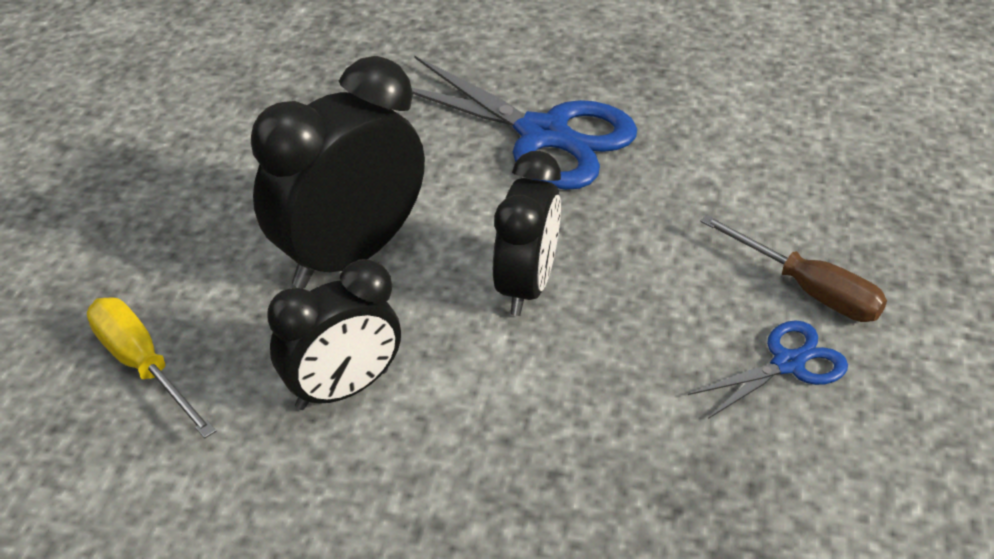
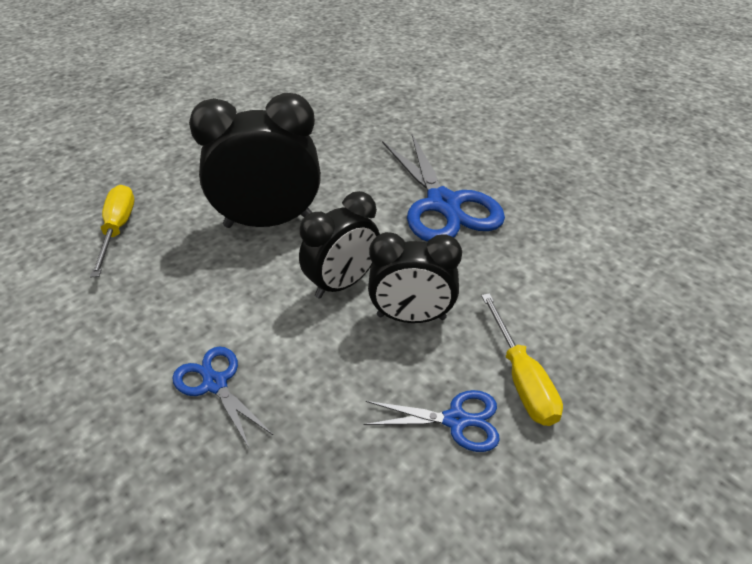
camera: 35 degrees right, 0 degrees up
(342, 389) = (188, 289): black clock -> black clock (411, 317)
(504, 471) = (215, 383): none -> blue scissors
(808, 290) = (521, 378): brown screwdriver -> yellow screwdriver

